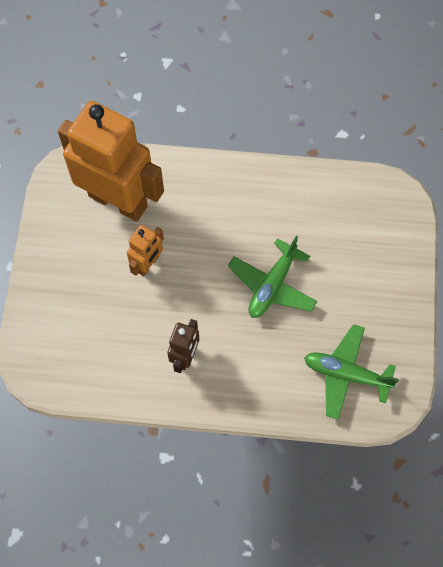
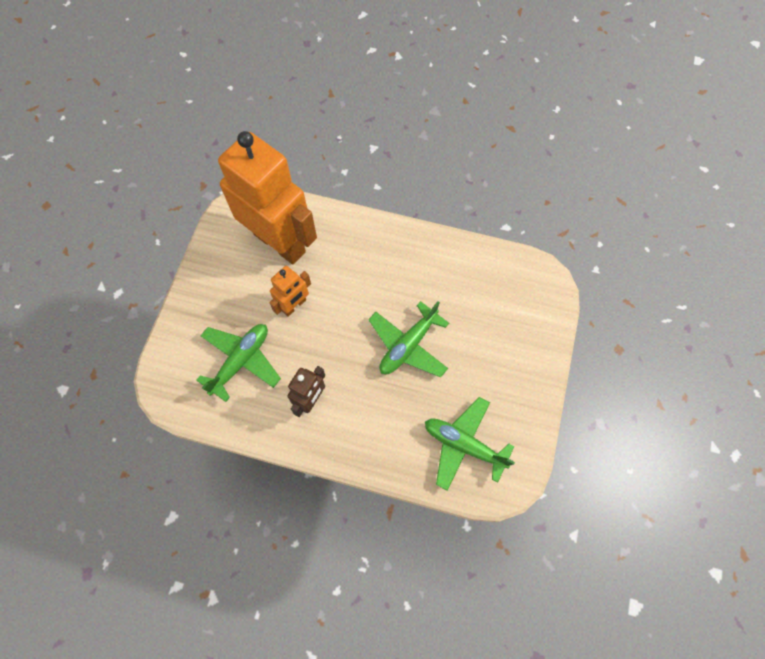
camera: 10 degrees right, 0 degrees up
(105, 329) = (241, 361): none -> green plane

